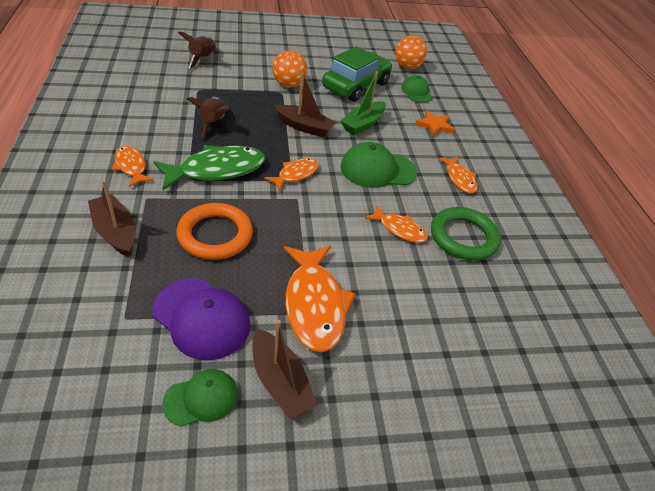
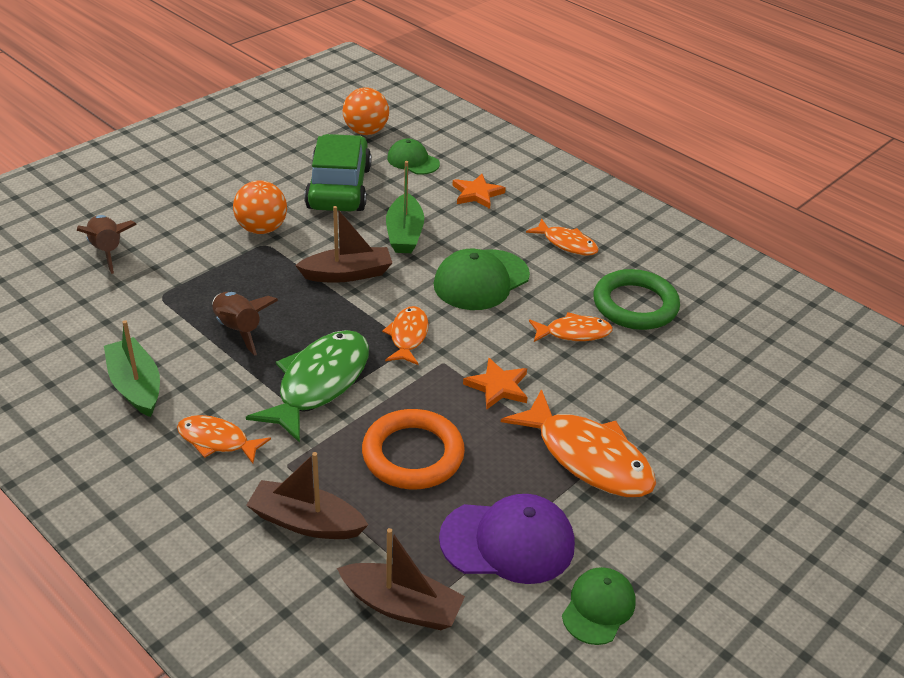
camera: 35 degrees left, 5 degrees down
(132, 121) = (136, 386): none -> green boat
(280, 381) = (642, 544): brown boat -> brown boat (401, 606)
(312, 230) = (498, 386): none -> orange star

